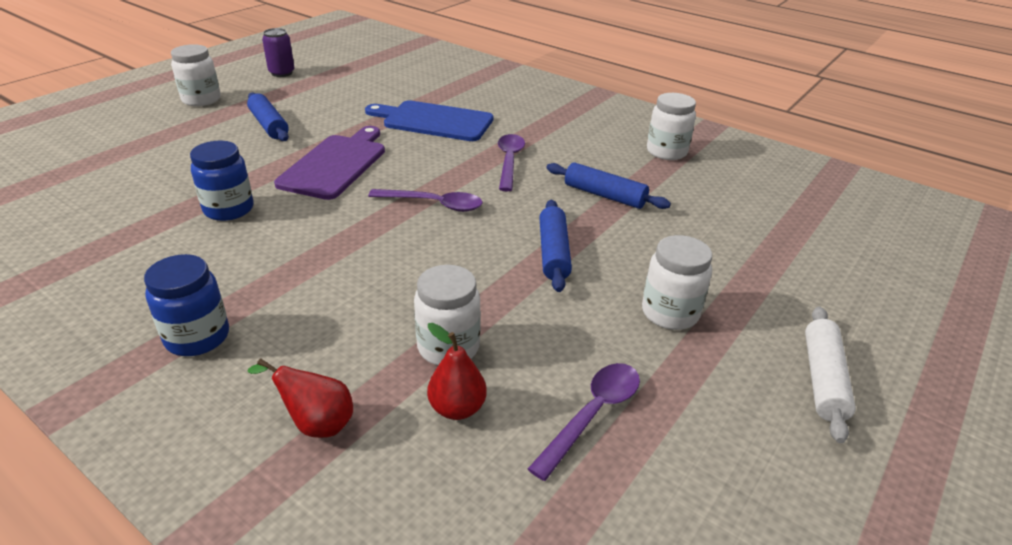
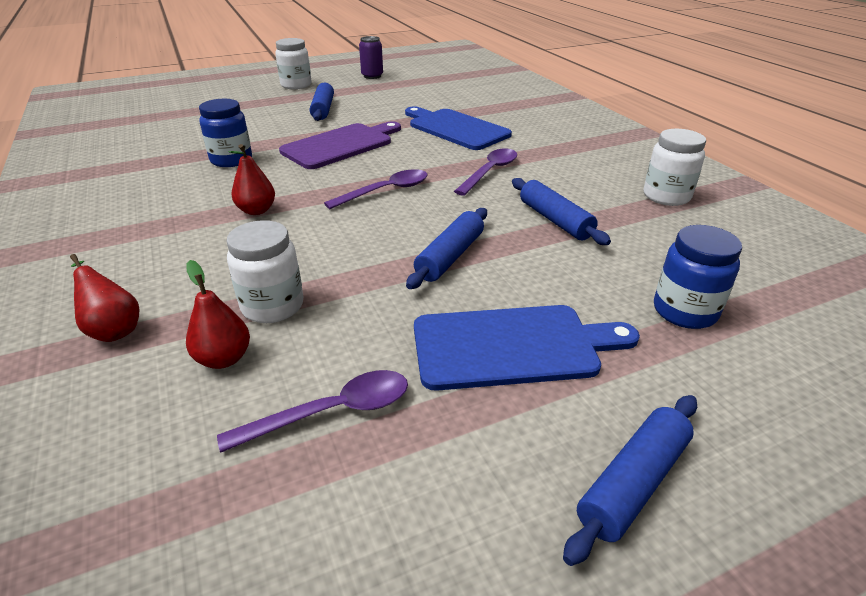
camera: 30 degrees right, 0 degrees up
(197, 337) = (113, 240): blue jar -> blue jar (684, 311)
(325, 259) = (256, 210): none -> red pear
(434, 204) = (386, 191): purple spoon -> purple spoon turned 75 degrees counterclockwise
(670, 313) = (512, 346): white jar -> blue cutting board
(823, 379) = (633, 483): white rolling pin -> blue rolling pin

